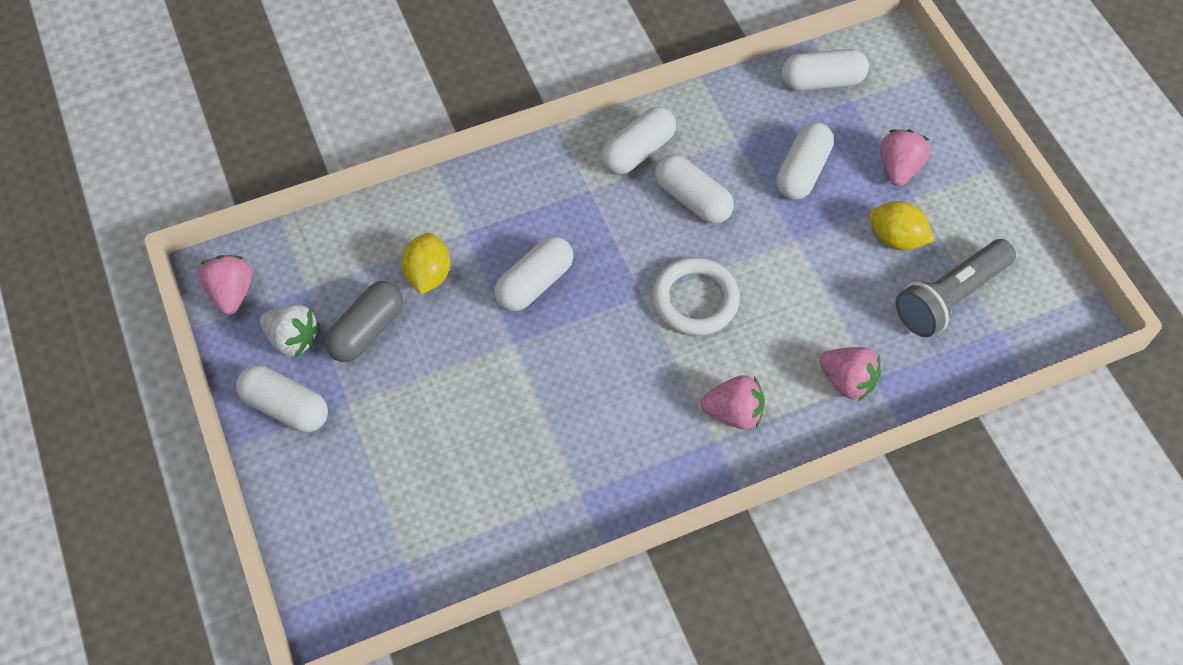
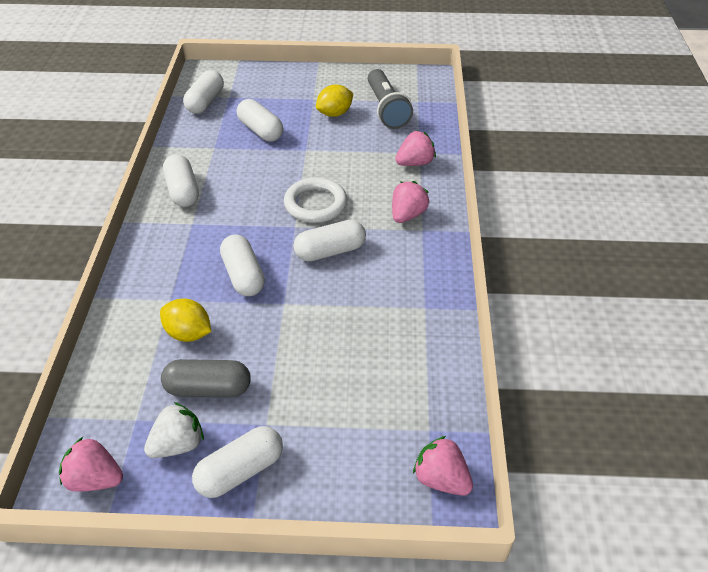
camera: 65 degrees left, 15 degrees down
(367, 330) = (208, 389): grey capsule -> grey capsule turned 60 degrees counterclockwise
(692, 199) = (241, 180): white capsule -> white capsule (330, 251)
(899, 168) = (290, 97): pink strawberry -> pink strawberry (441, 479)

